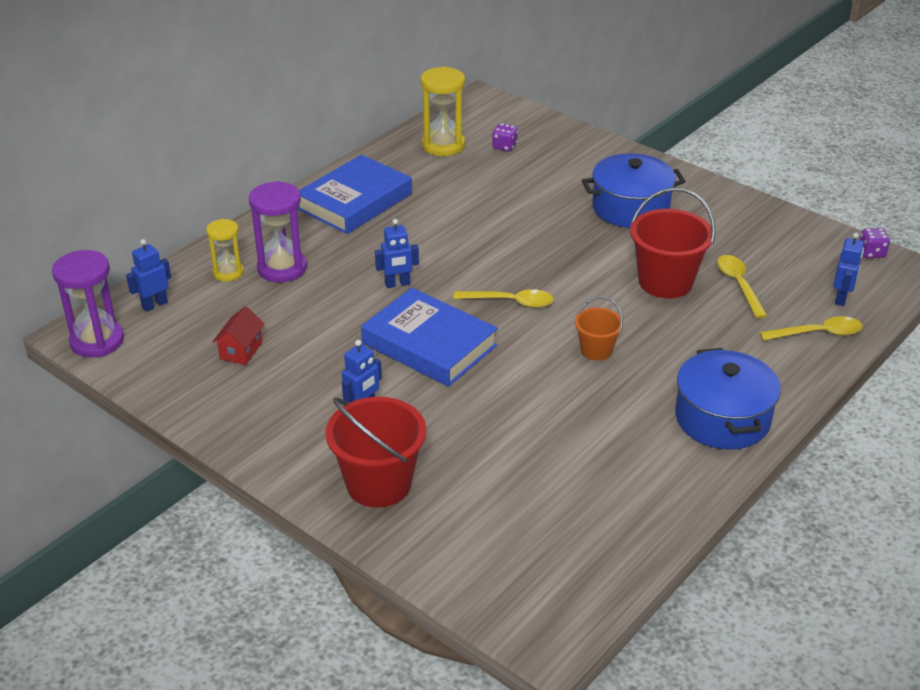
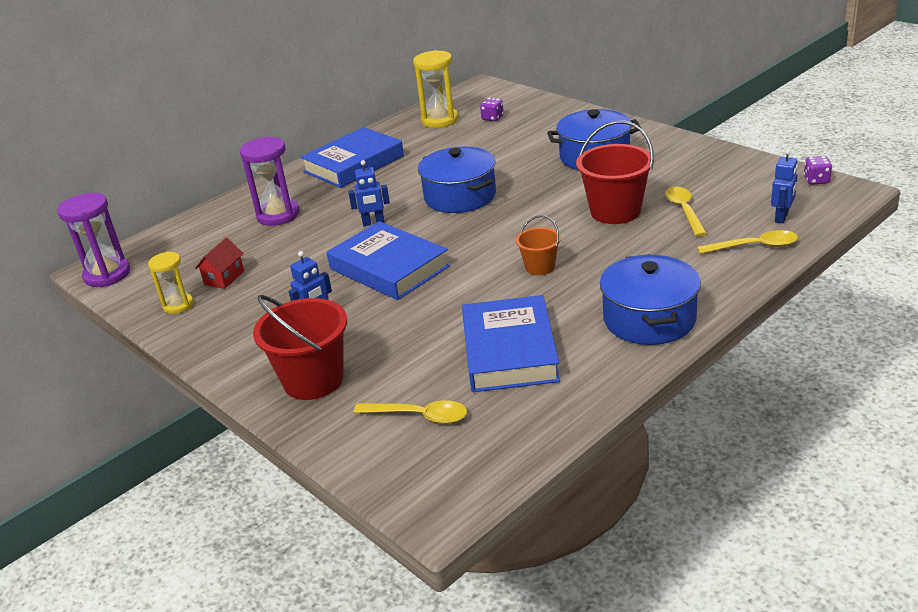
camera: 10 degrees right, 5 degrees down
(154, 305) = (163, 246): blue robot -> none
(228, 272) = (232, 220): yellow hourglass -> yellow hourglass (178, 305)
(489, 253) = (460, 196): none -> blue pot
(510, 302) = (470, 232): yellow spoon -> yellow spoon (419, 416)
(583, 453) = (509, 351): none -> blue book

